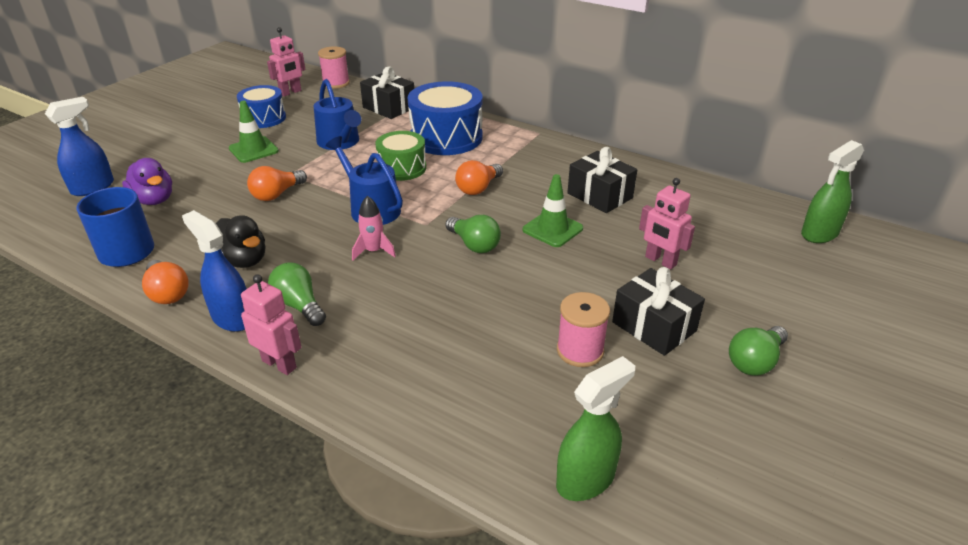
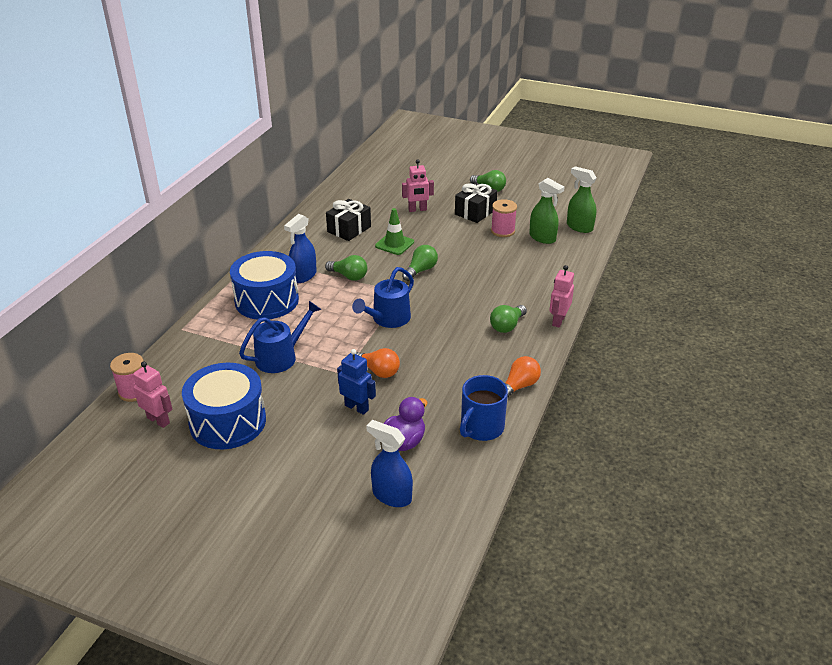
camera: 100 degrees left, 0 degrees up
(229, 178) = (357, 407): none -> blue robot
(232, 318) = (530, 349): blue spray bottle -> blue spray bottle (303, 276)
(244, 260) = (471, 362): black duck -> none
(253, 150) = (300, 408): green traffic cone -> none
(264, 118) = (228, 422): blue drum -> blue drum, size x1.61
(373, 251) = (441, 308): pink rocket -> none
(389, 107) = (203, 342): black gift -> none
(402, 168) = (323, 315): green drum -> none
(478, 188) = (349, 276): orange light bulb -> green light bulb
(660, 261) = (417, 210): pink robot -> pink robot turned 45 degrees clockwise
(819, 234) = (376, 165): green spray bottle -> green spray bottle (542, 238)

